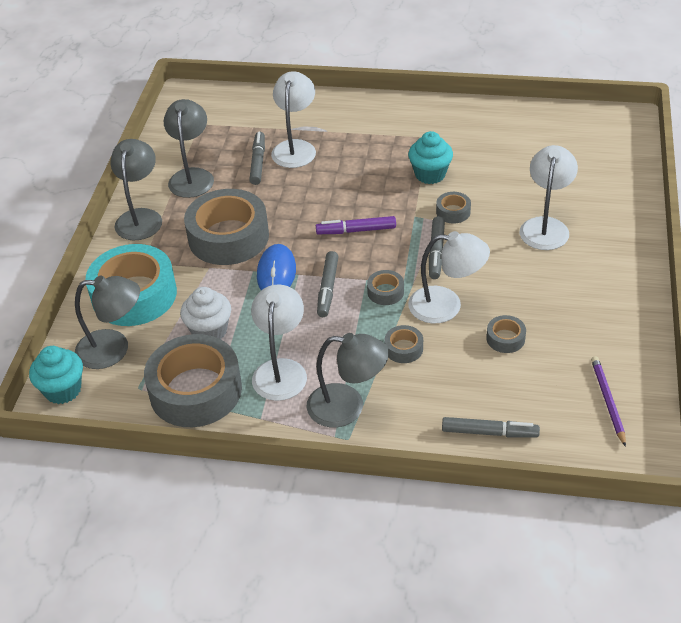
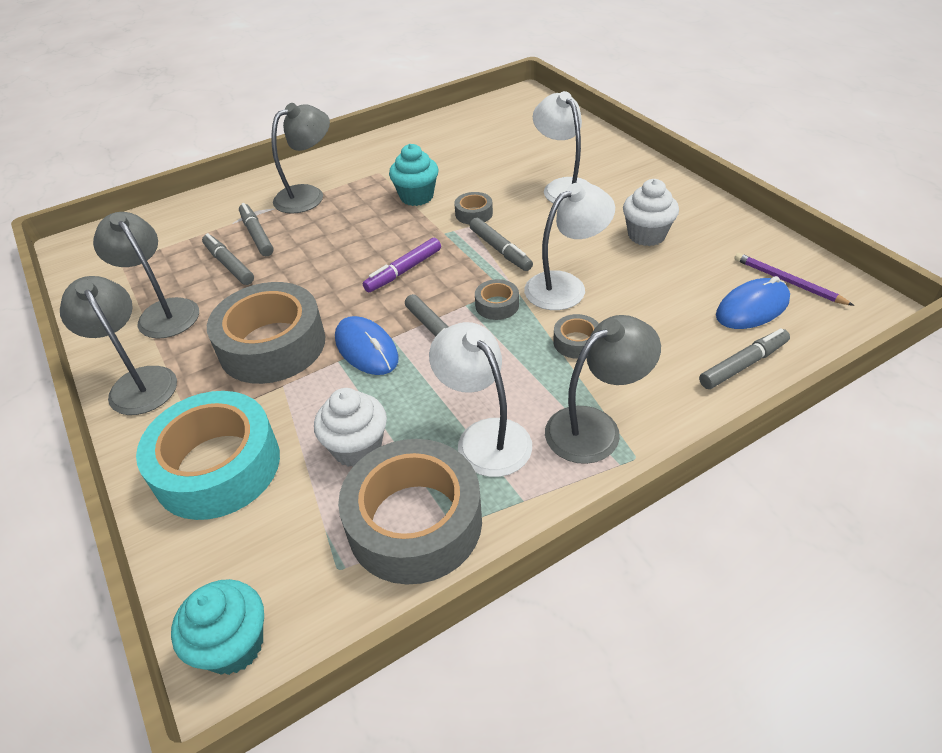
camera: 40 degrees left, 0 degrees up
(114, 349) = (255, 544): grey lamp -> grey lamp (308, 195)
(295, 148) = (257, 235): white lamp -> grey marker
(505, 338) = (648, 282): grey tape -> none
(552, 401) = (752, 308): none -> blue mouse
(554, 302) = (646, 235): none -> white cupcake

